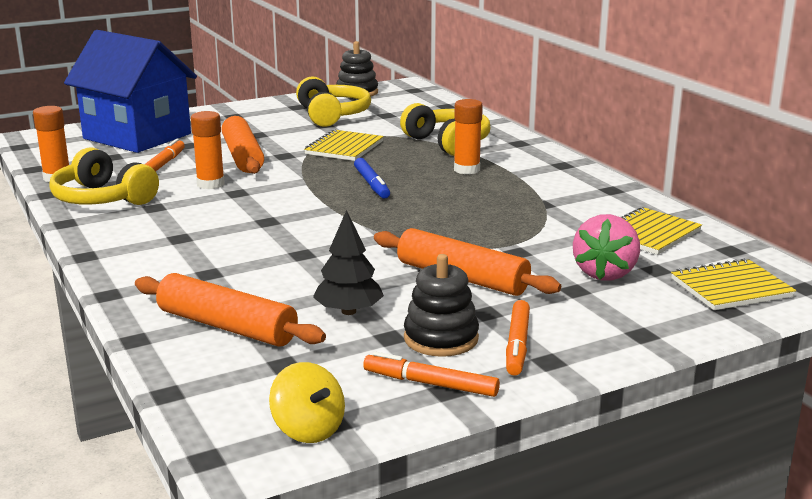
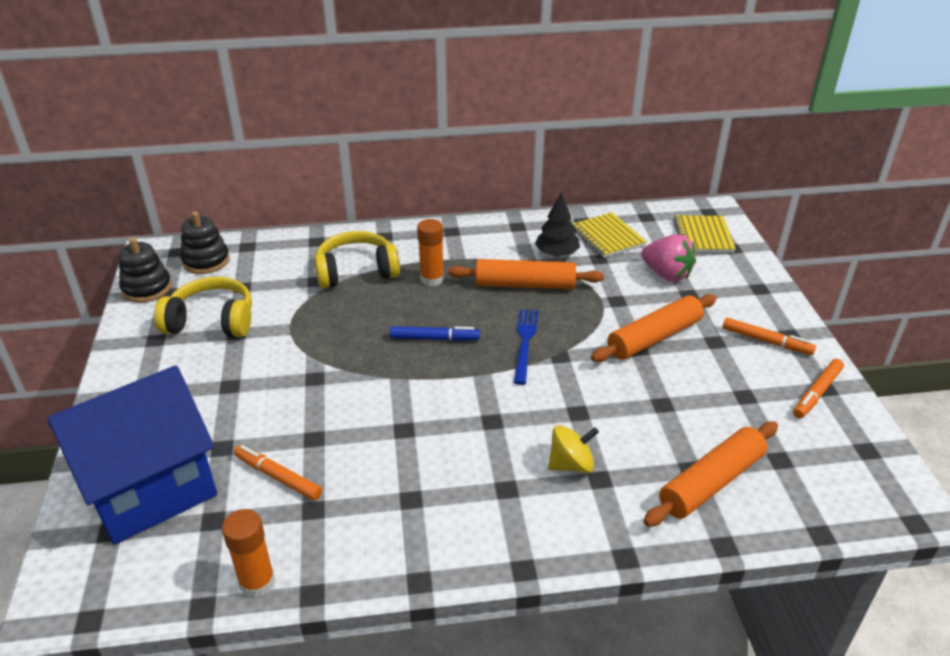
camera: 70 degrees left, 15 degrees up
(103, 199) = (360, 541): yellow headphones -> none
(210, 184) = (367, 445): orange glue stick -> none
(243, 156) = (296, 408): orange rolling pin -> orange rolling pin (525, 284)
(308, 429) = (876, 464): yellow spinning top -> yellow spinning top (571, 464)
(344, 148) = (322, 334): yellow notebook -> none
(348, 311) = (698, 408): black tree -> black tree (556, 254)
(396, 219) = (525, 343): none -> blue fork
(441, 338) = (752, 372): black stacking toy -> black stacking toy (206, 261)

